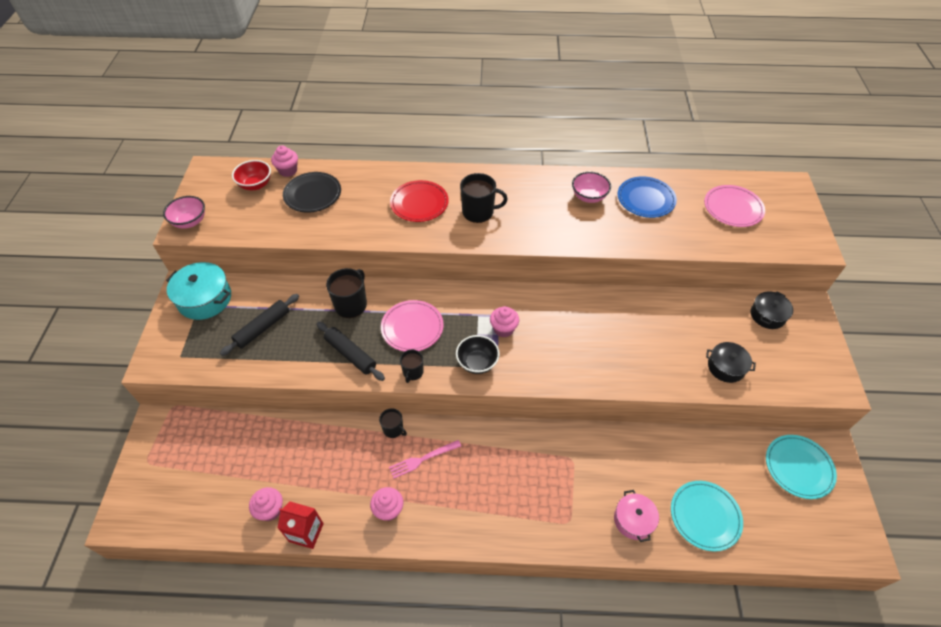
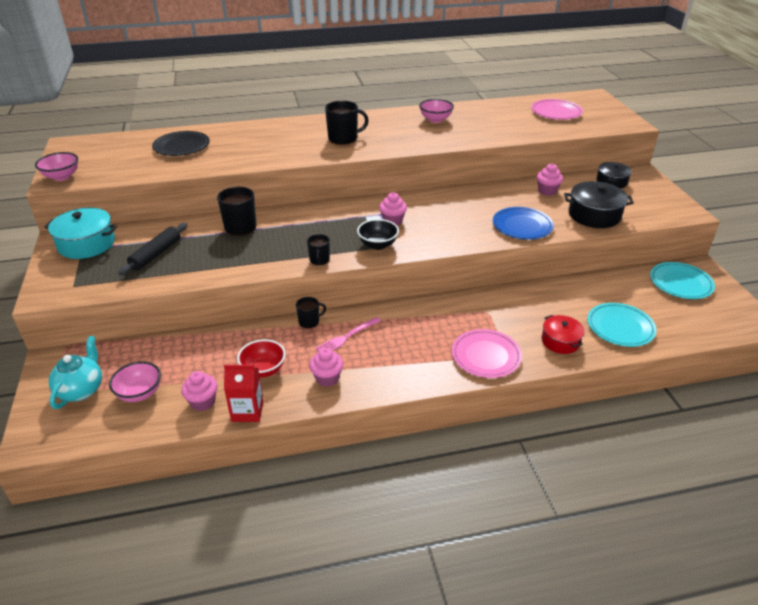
camera: 15 degrees left, 15 degrees down
(173, 466) = (81, 390): none -> turquoise teapot
(220, 484) = (140, 393): none -> pink bowl
(255, 185) = (122, 147): red bowl -> red bowl (263, 370)
(288, 171) = (151, 136): pink cupcake -> pink cupcake (547, 191)
(351, 354) = (253, 258): black rolling pin -> none
(393, 429) = (309, 321): black mug -> black mug turned 45 degrees counterclockwise
(412, 327) = (306, 232): pink plate -> pink plate (486, 356)
(419, 203) = (286, 140): red plate -> none
(633, 520) = (560, 341): pink pot -> red pot
(645, 199) = (483, 115): blue plate -> blue plate (522, 226)
(726, 367) = (594, 215): black pot -> black pot, size x1.56

